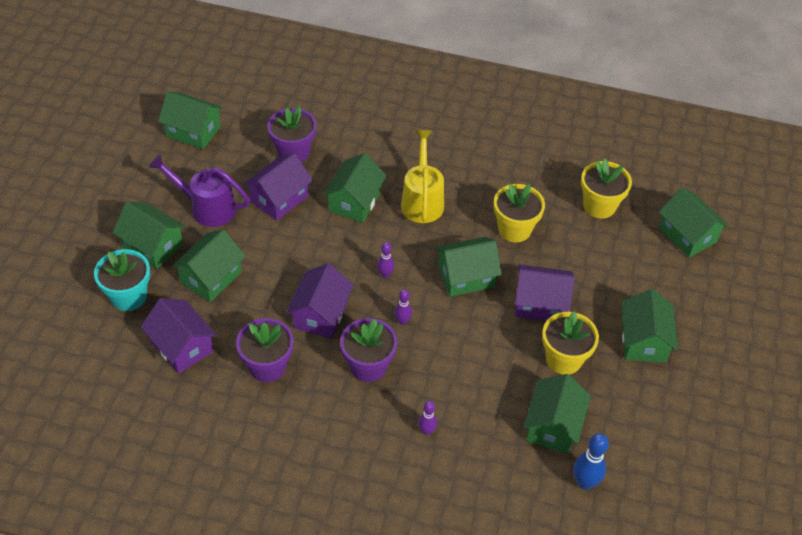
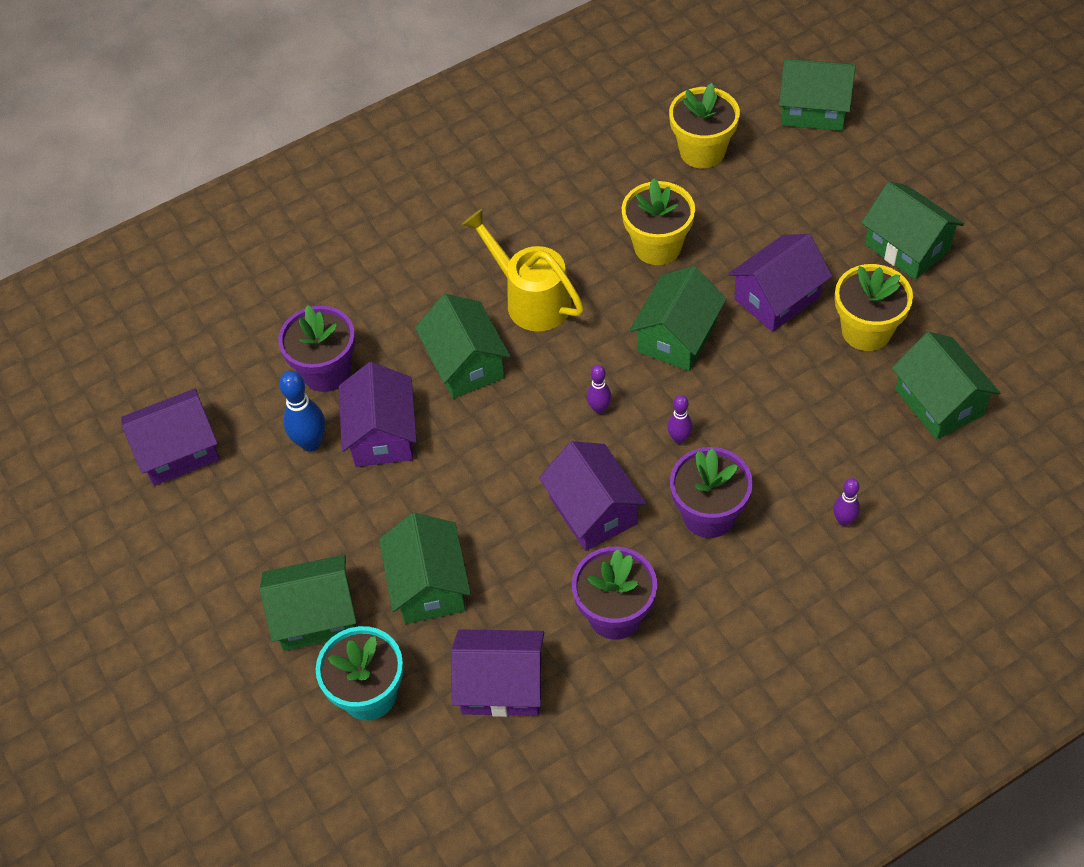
camera: 40 degrees left, 5 degrees up
(193, 131) = (178, 451): green house -> purple house
(206, 207) = (316, 518): purple watering can -> none
(584, 482) = (1030, 426): blue bowling pin -> blue bowling pin (311, 443)

